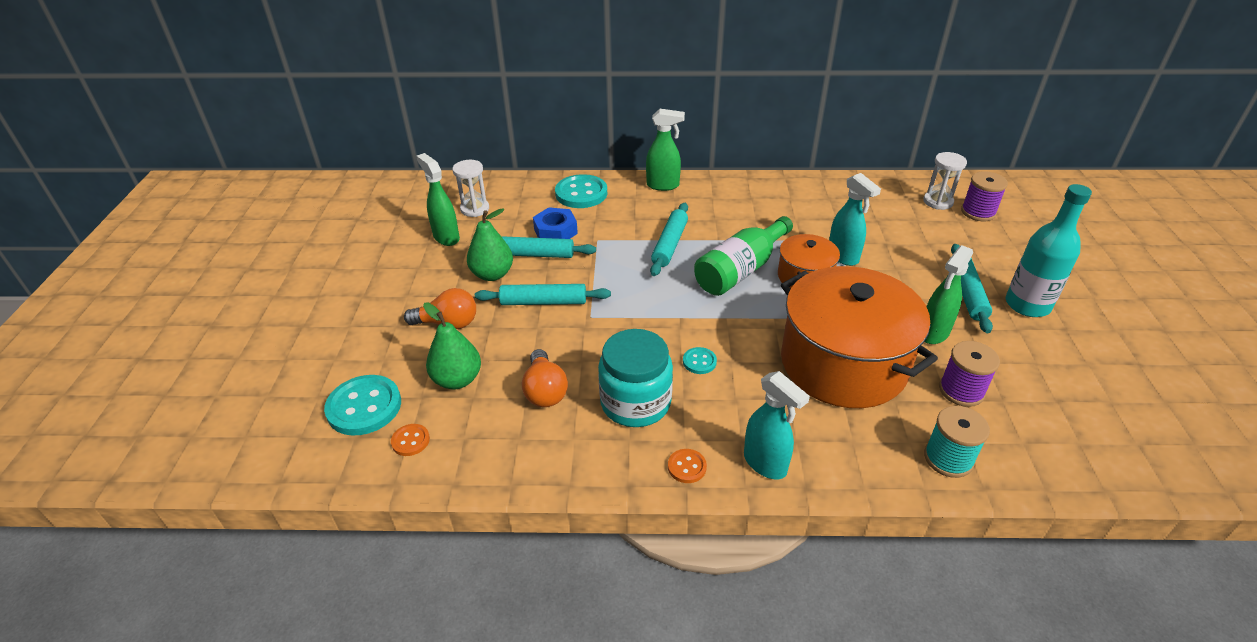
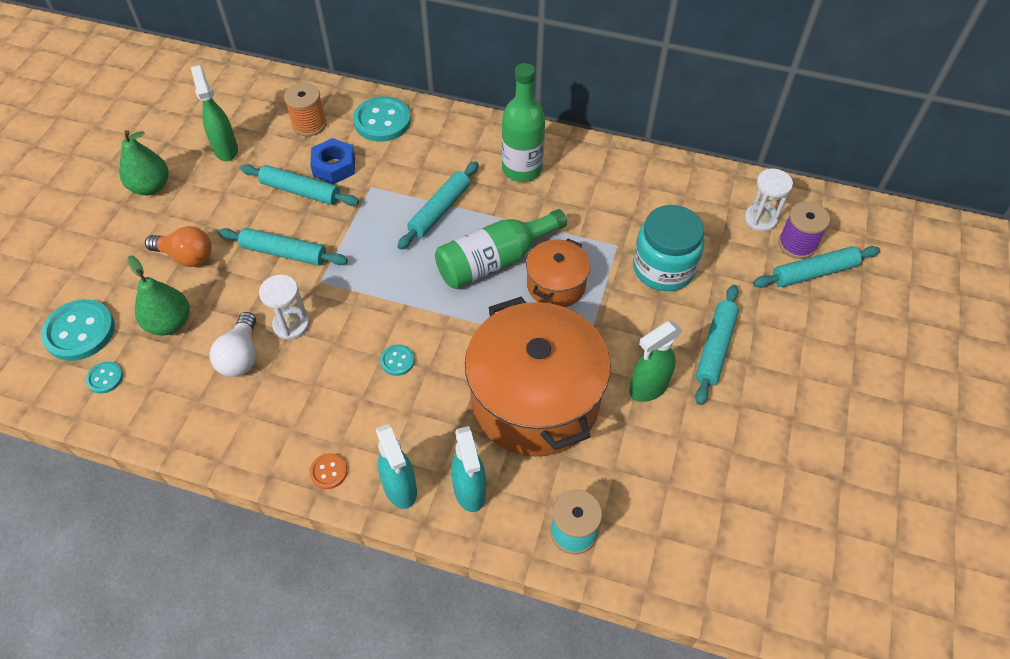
camera: 15 degrees right, 15 degrees up
(410, 441) = (105, 378): orange button -> turquoise button
(475, 209) = (268, 118): white hourglass -> white hourglass (291, 325)
(492, 274) = (250, 207): green pear -> green pear (151, 187)
(516, 207) = (309, 124): none -> orange spool
(545, 391) = (241, 356): orange light bulb -> white light bulb
(635, 403) = (316, 391): turquoise jar -> turquoise jar (663, 268)
(663, 185) = (472, 129): green spray bottle -> none
(723, 204) = (522, 169): none -> green bottle
(843, 257) = (611, 269): turquoise spray bottle -> turquoise spray bottle (470, 491)
(961, 391) = (633, 462): purple spool -> none
(1005, 228) = (813, 272): none -> turquoise rolling pin
(1027, 305) = (770, 379): turquoise bottle -> none

